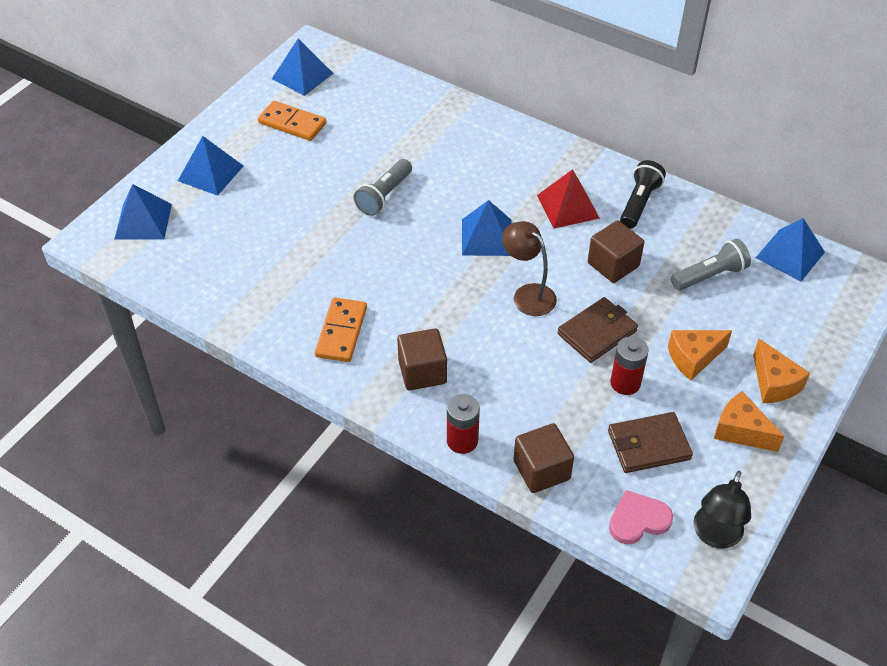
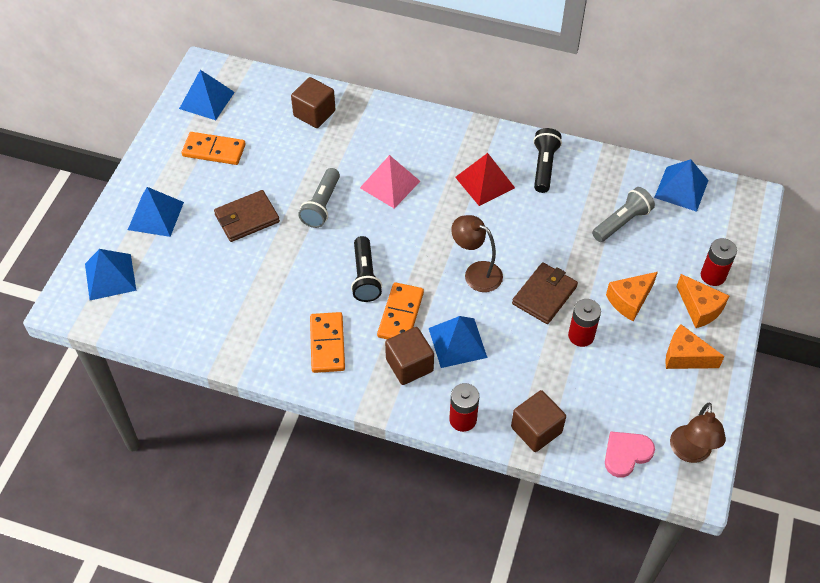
camera: 15 degrees left, 5 degrees up
(405, 274) = (365, 277): none -> black flashlight
(430, 319) = (400, 314): none -> orange domino
(463, 189) = (390, 184): none -> pink pyramid
(486, 237) = (424, 226): blue pyramid -> blue pyramid (457, 342)
(613, 265) = (539, 229): brown cube -> brown cube (314, 113)
(648, 445) = (616, 387): brown wallet -> brown wallet (247, 218)
(715, 536) = (690, 453): black lamp -> brown lamp
(800, 352) = (713, 276): none -> red battery

